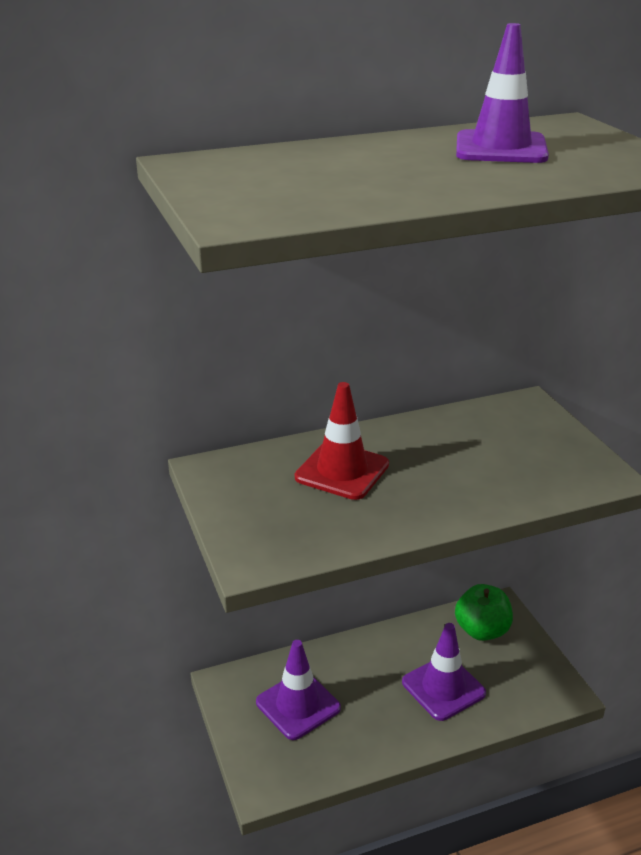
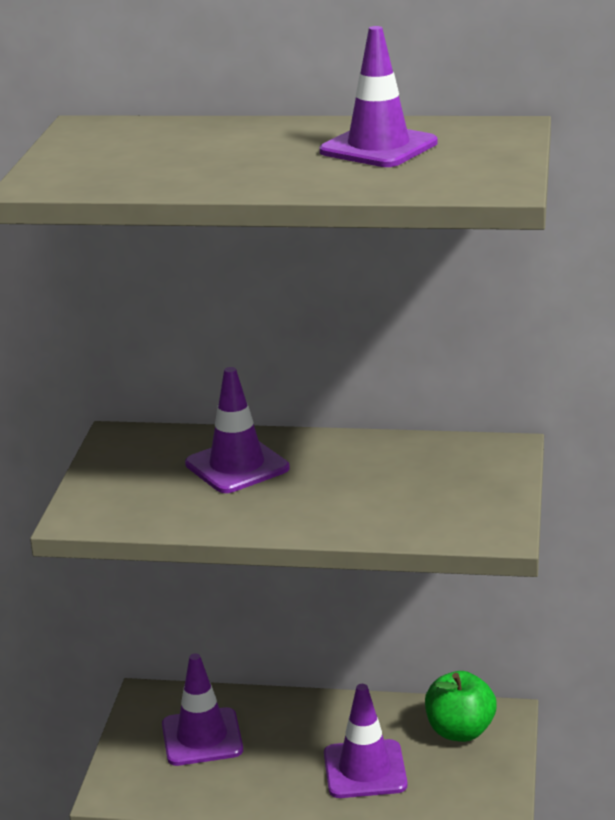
camera: 30 degrees right, 5 degrees down
(342, 471) = (237, 466): red traffic cone -> purple traffic cone

